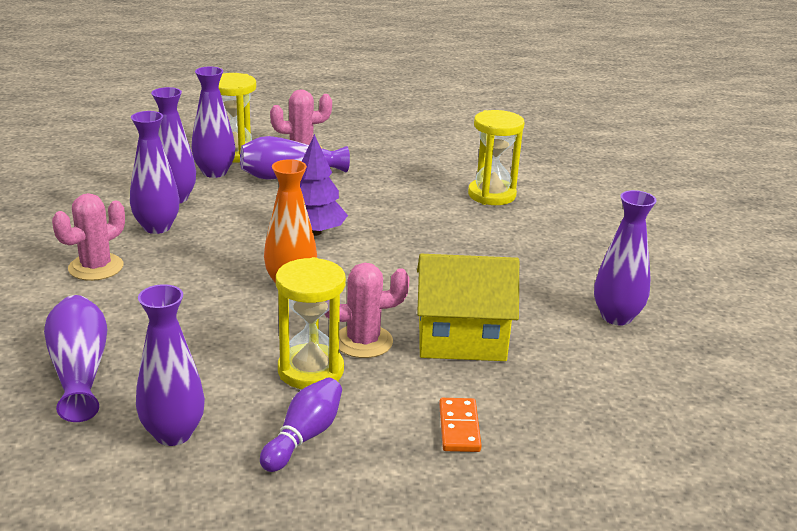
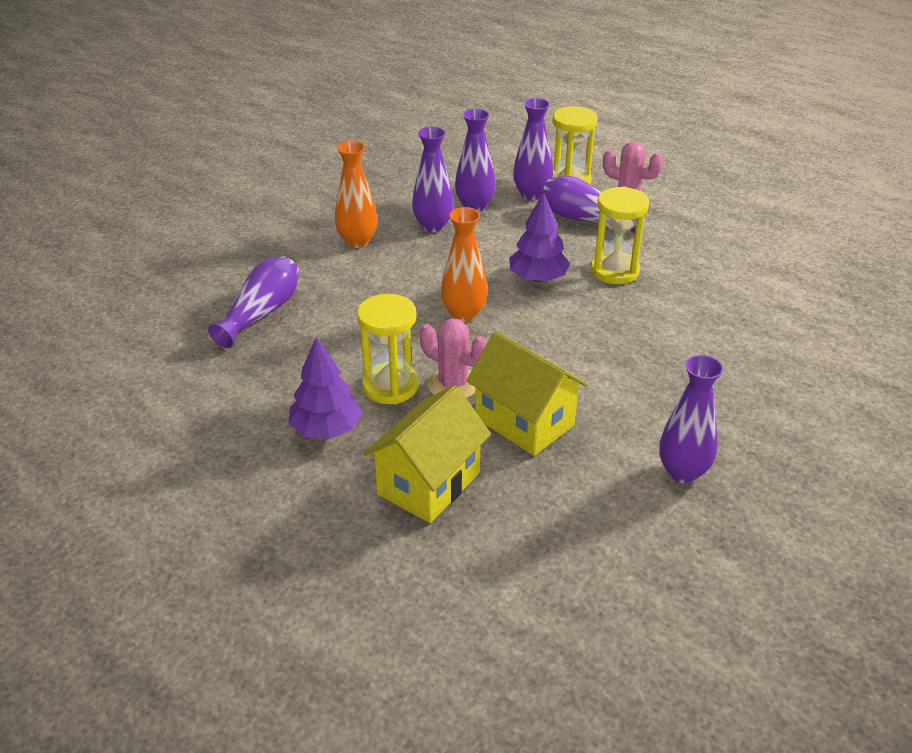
camera: 45 degrees right, 10 degrees up
(96, 267) = (357, 241): pink cactus -> orange vase
(173, 433) = (259, 383): purple vase -> none
(304, 436) = (326, 429): purple bowling pin -> purple tree
(459, 427) = (429, 483): orange domino -> yellow house
(491, 195) = (739, 309): yellow hourglass -> yellow hourglass (615, 271)

